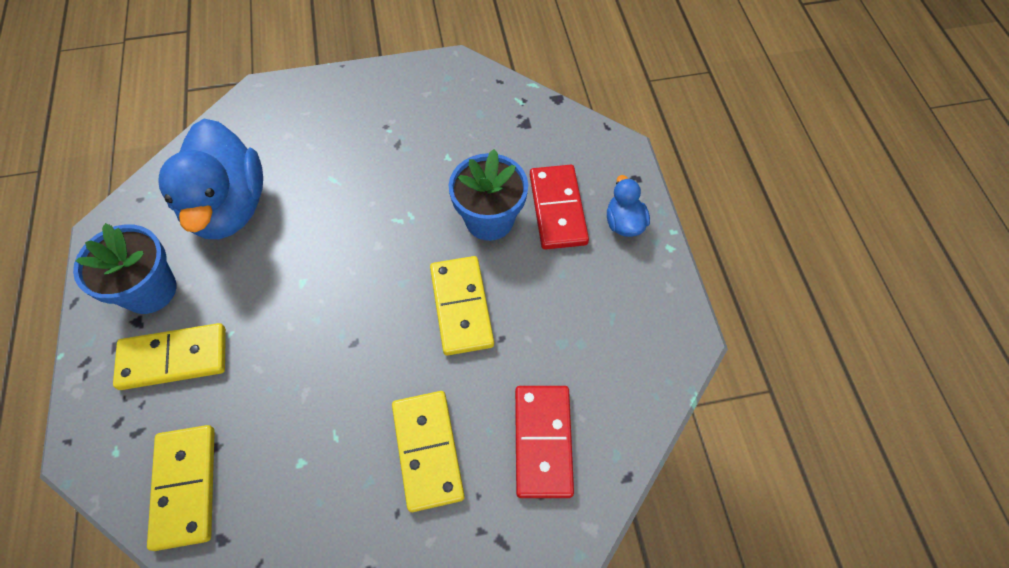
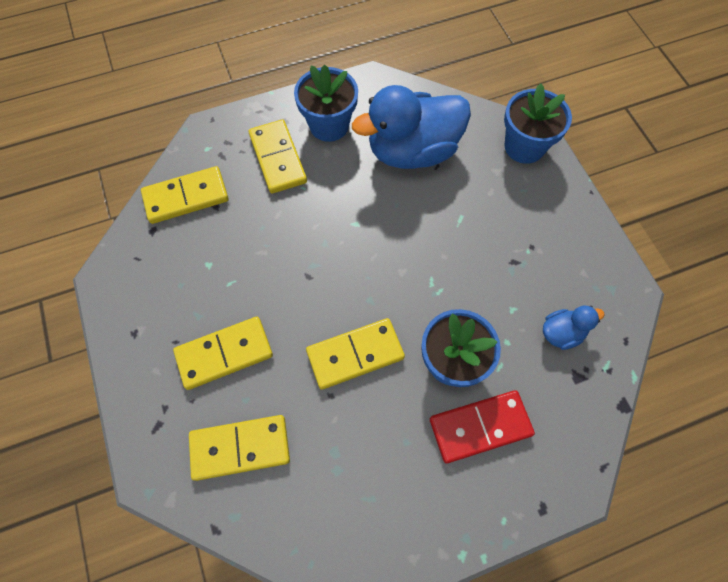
camera: 80 degrees right, 5 degrees up
(267, 105) = (524, 147): none -> blue flower pot
(542, 441) = (240, 447): red domino -> yellow domino
(624, 223) = (480, 500): blue duck -> blue duck (561, 333)

